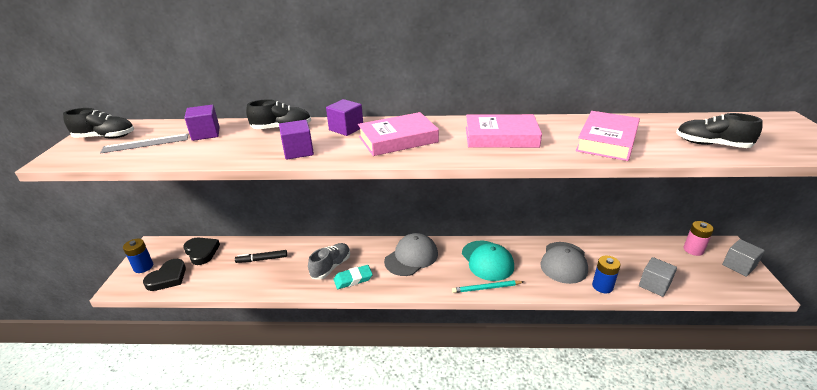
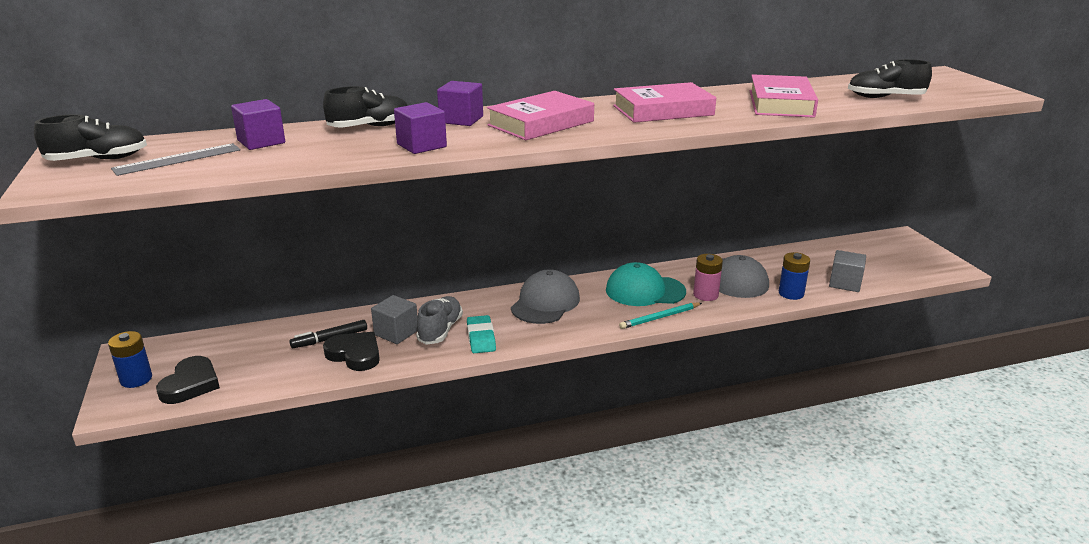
camera: 20 degrees left, 5 degrees down
(201, 252) = (223, 346): black heart -> black heart (355, 354)
(353, 279) = (481, 338): turquoise eraser -> turquoise eraser turned 60 degrees counterclockwise
(487, 260) = (645, 291): turquoise cap -> turquoise cap turned 135 degrees clockwise
(693, 250) = (869, 245): pink battery -> pink battery (705, 295)
(738, 266) = (920, 252): grey cube -> grey cube (396, 333)

